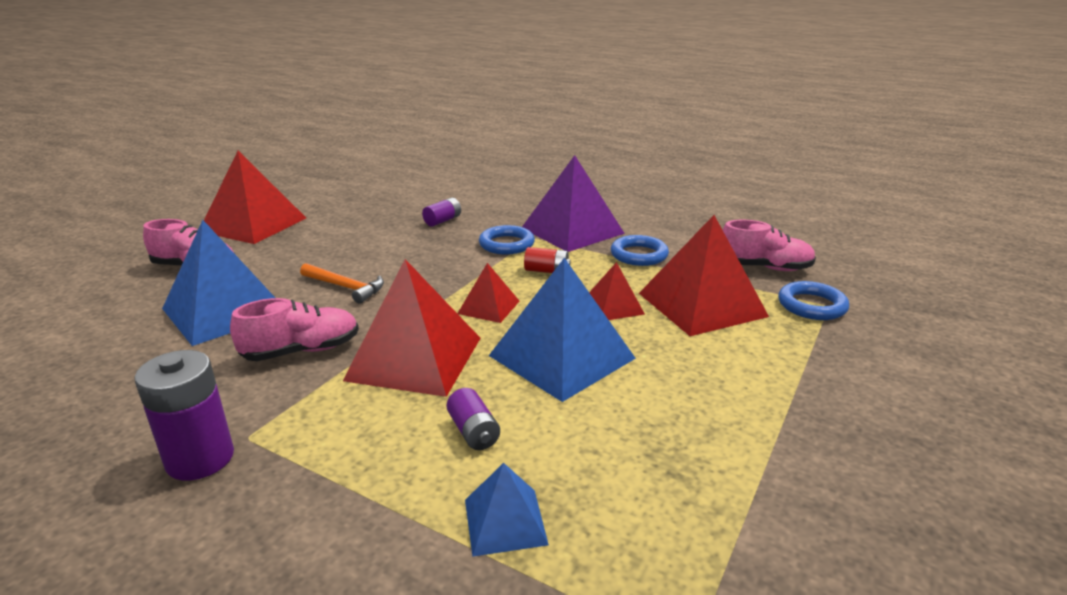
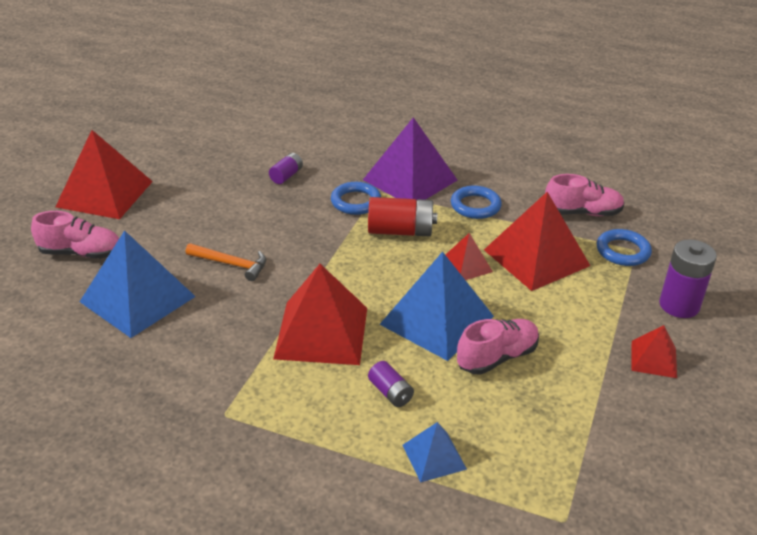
camera: 10 degrees left, 10 degrees up
(200, 459) = (198, 435): purple battery -> purple battery (679, 305)
(302, 351) = (226, 334): pink shoe -> pink shoe (497, 357)
(489, 307) = (363, 275): red pyramid -> red pyramid (654, 359)
(546, 271) = (400, 231): red battery -> red battery, size x1.75

